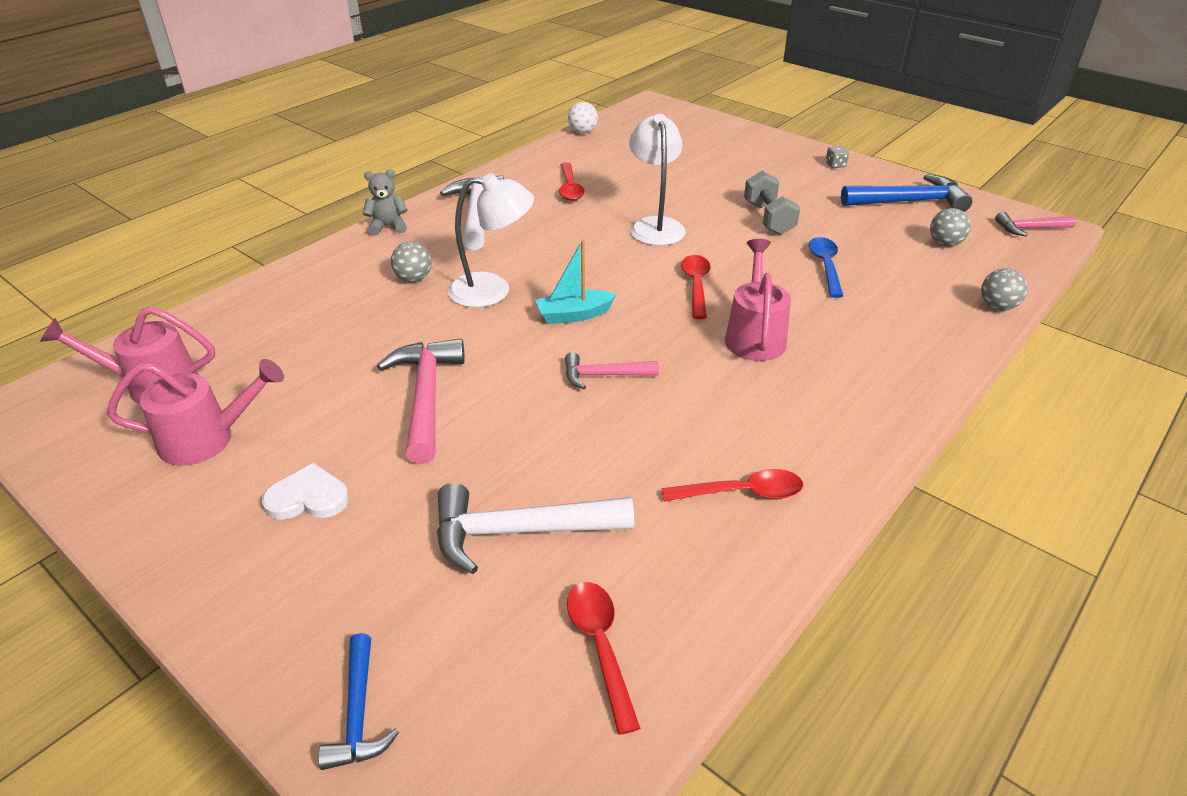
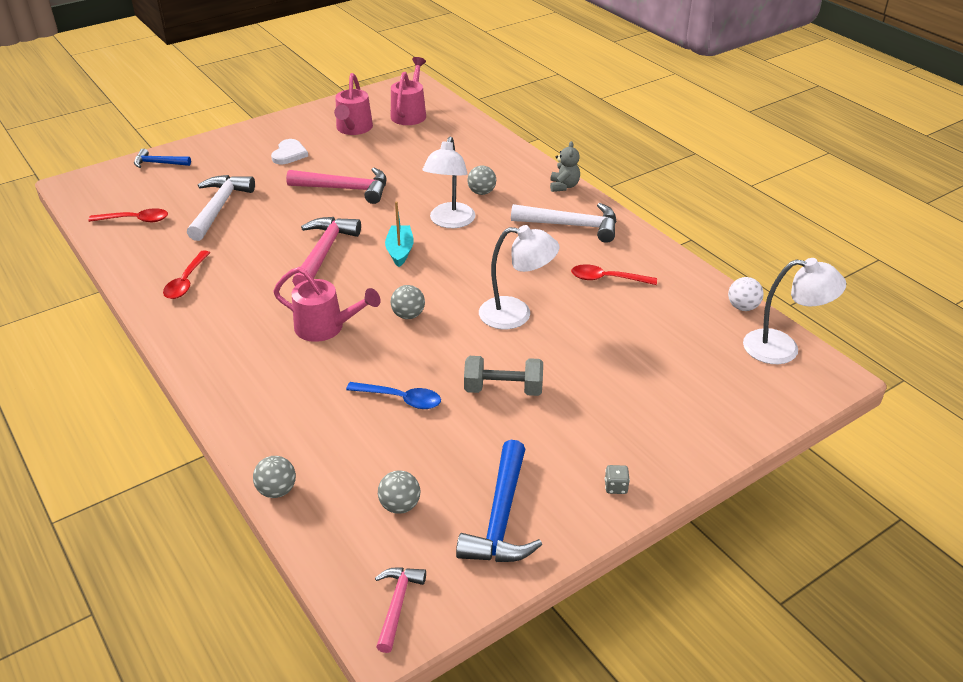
camera: 105 degrees right, 0 degrees up
(604, 375) = (324, 252): pink hammer -> pink hammer, size x1.72
(630, 118) = (783, 348): none -> white lamp
(696, 285) = (408, 315): red spoon -> grey ball

